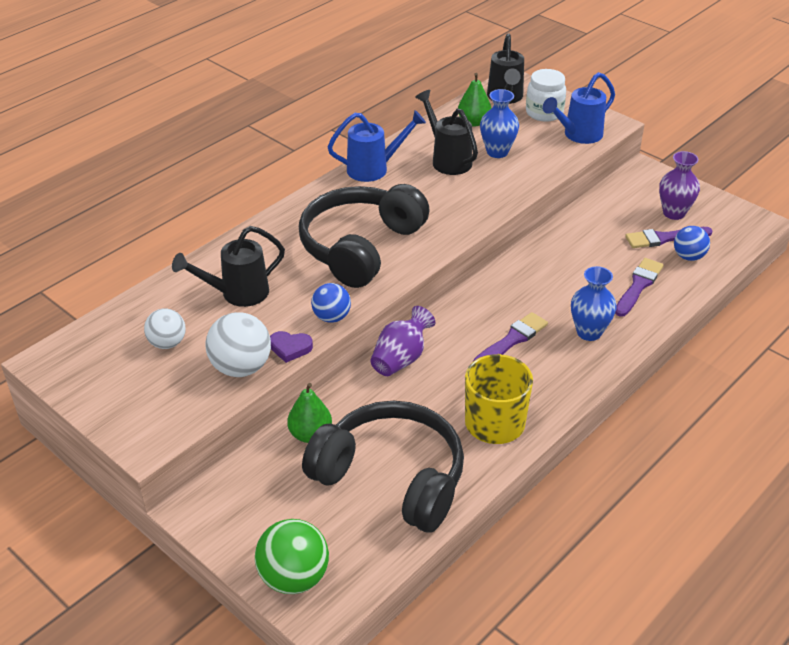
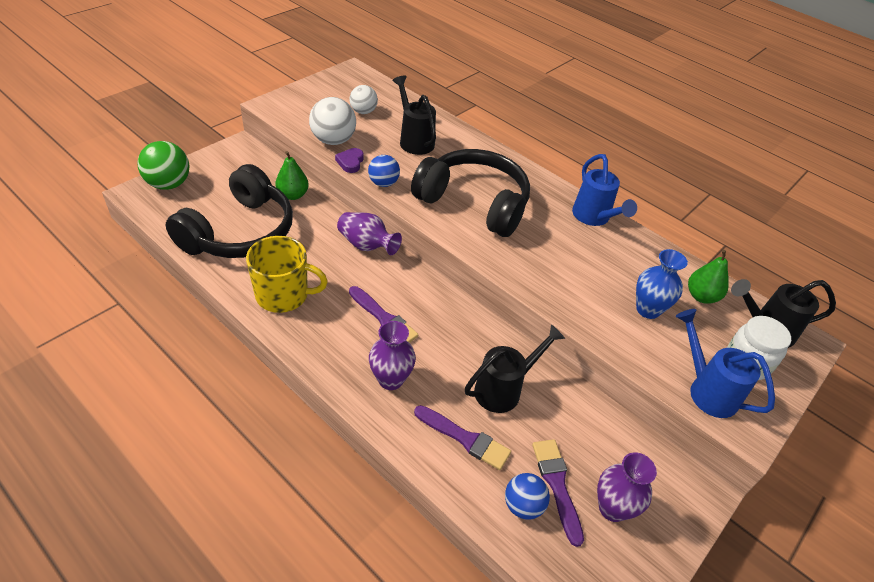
camera: 85 degrees right, 5 degrees up
(447, 159) = (622, 269): black watering can -> black watering can (504, 389)
(589, 332) = (391, 379): blue vase -> purple vase

